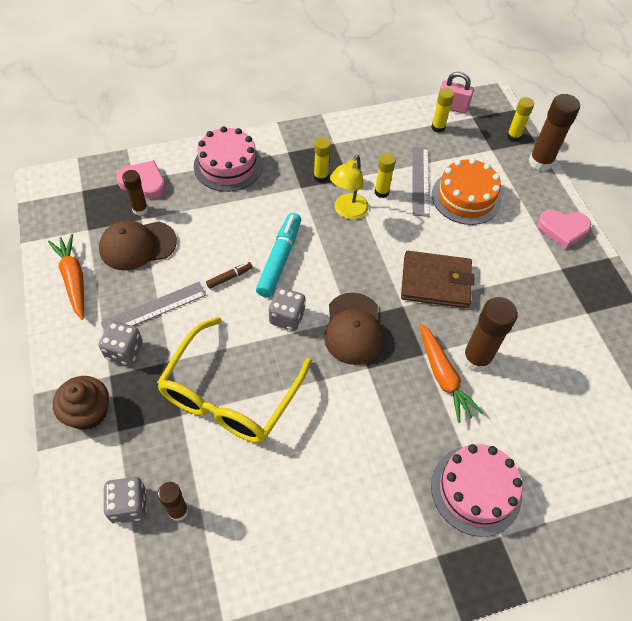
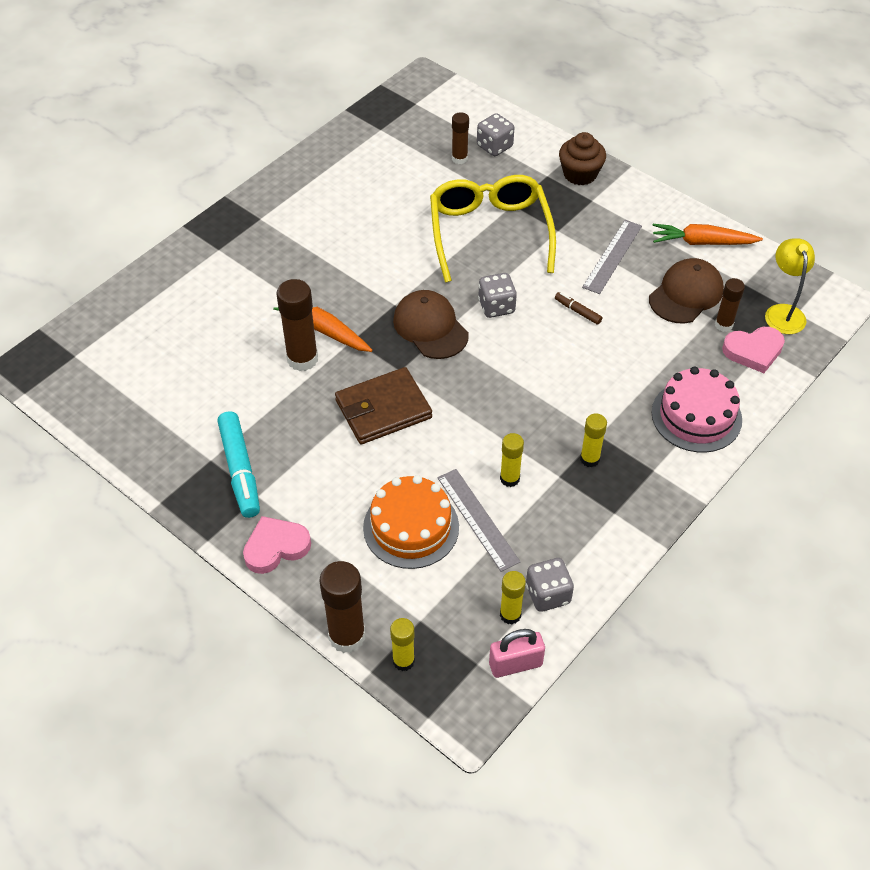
camera: 150 degrees right, 5 degrees down
(73, 279) = (702, 242): orange carrot -> orange carrot turned 150 degrees clockwise
(124, 351) = (600, 218): grey dice -> grey dice (548, 594)
(229, 277) = (577, 311): brown marker -> brown marker turned 105 degrees clockwise
(279, 259) = (549, 350): turquoise marker -> turquoise marker (240, 470)
(347, 212) = (527, 434): yellow lamp -> yellow lamp (783, 312)
(476, 490) = (251, 267): pink cake -> none

